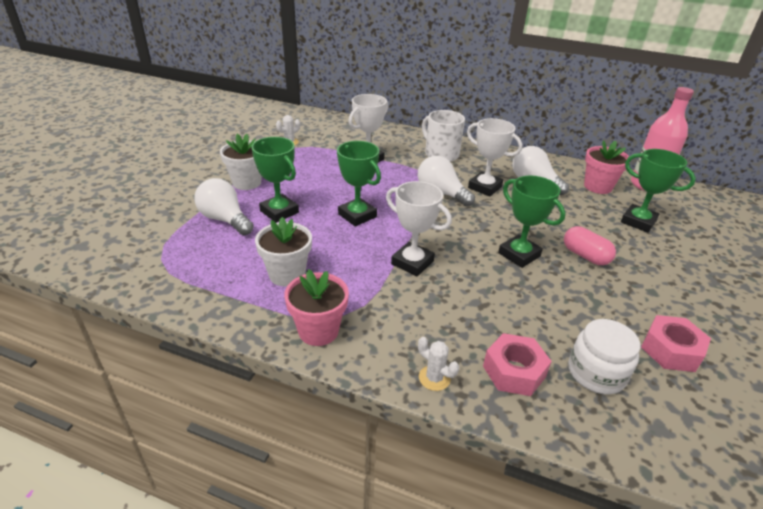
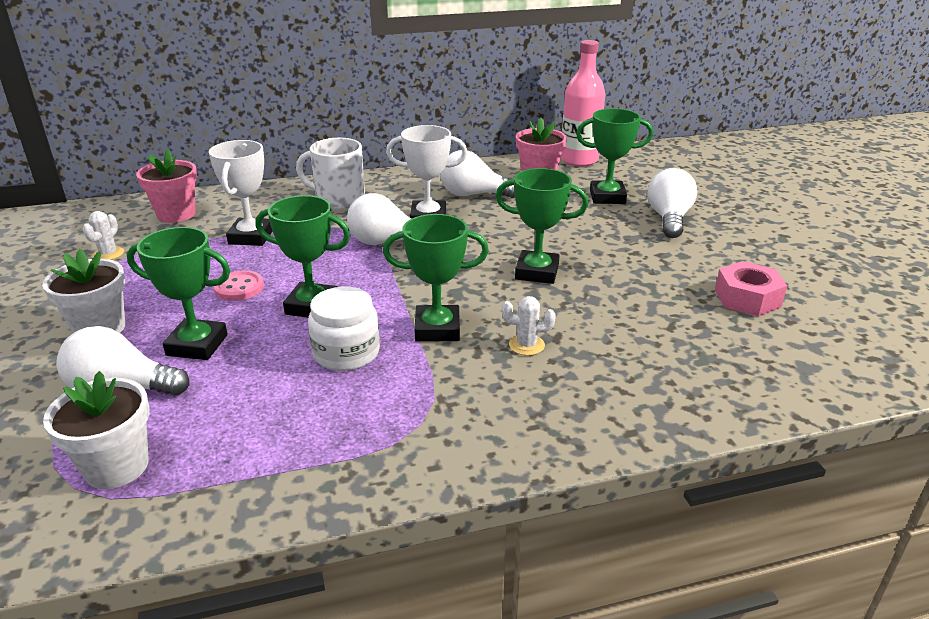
camera: 35 degrees left, 5 degrees down
(287, 274) = (298, 413): white flower pot -> white flower pot (116, 466)
(318, 331) = (413, 454): pink flower pot -> pink flower pot (176, 214)
(331, 188) = (239, 287): none -> pink button
(412, 262) = (437, 329): white trophy -> green trophy
(434, 378) = (589, 432): white cactus -> white cactus (526, 345)
(514, 371) = (651, 384): pink nut -> none
(585, 256) = (597, 247): pink capsule -> none
(596, 373) = (716, 348): white jar -> white jar (346, 353)
(673, 259) = (669, 219): none -> white light bulb

